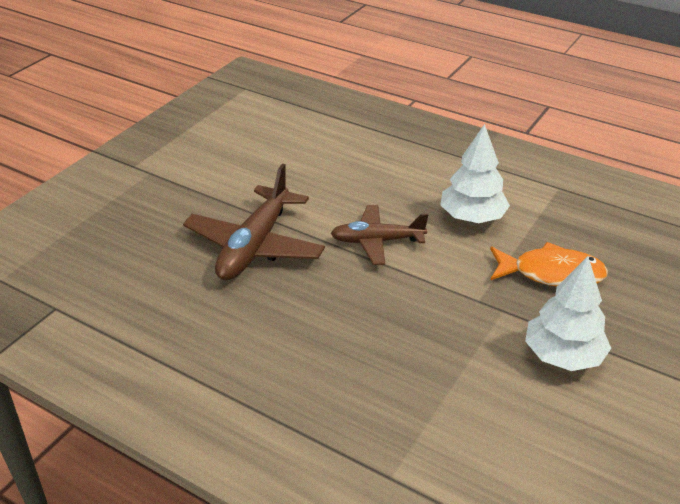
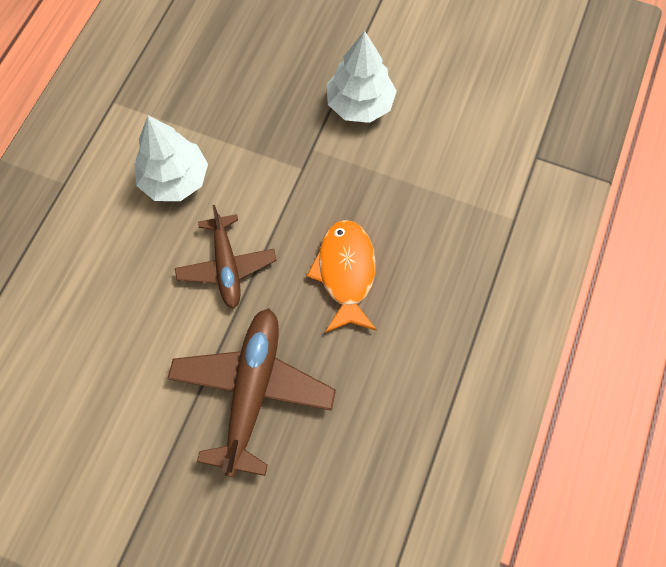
camera: 100 degrees left, 30 degrees up
(255, 246) = (252, 391): brown plane -> brown plane turned 90 degrees counterclockwise
(551, 273) = (255, 110): orange fish -> orange fish (346, 273)

